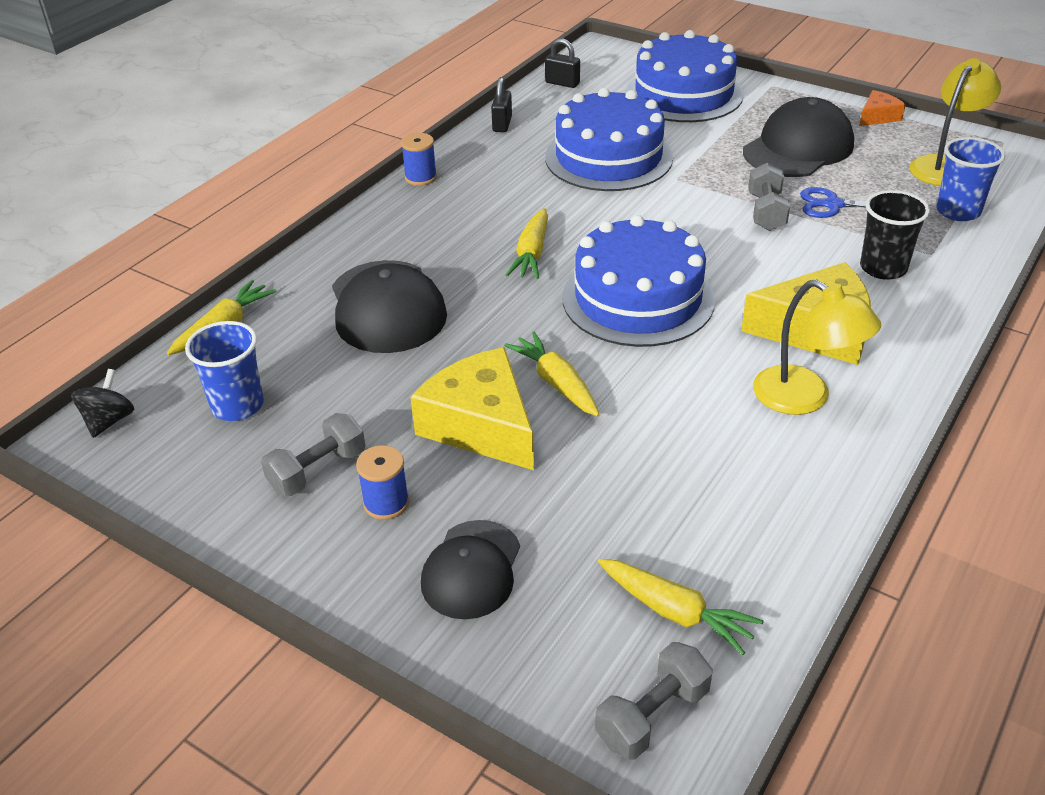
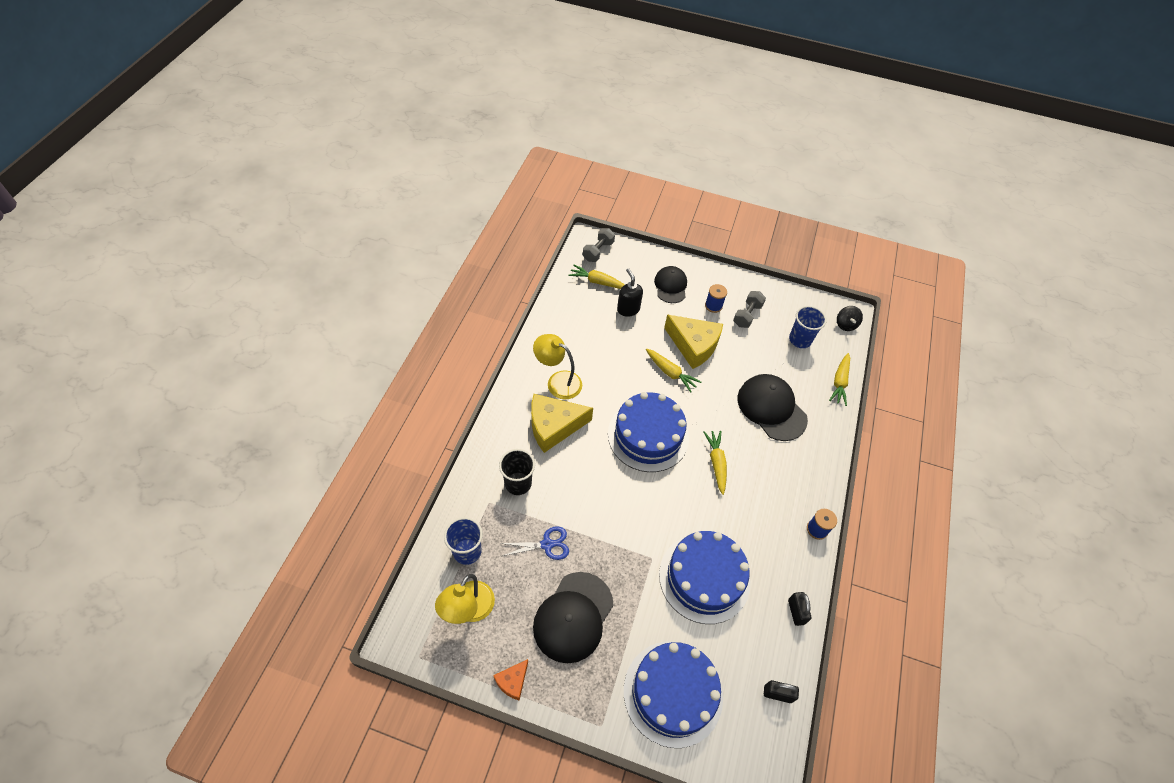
camera: 160 degrees right, 15 degrees up
(608, 525) = (628, 309): none -> black soap dispenser
(766, 212) = (589, 528): grey dumbbell -> none

